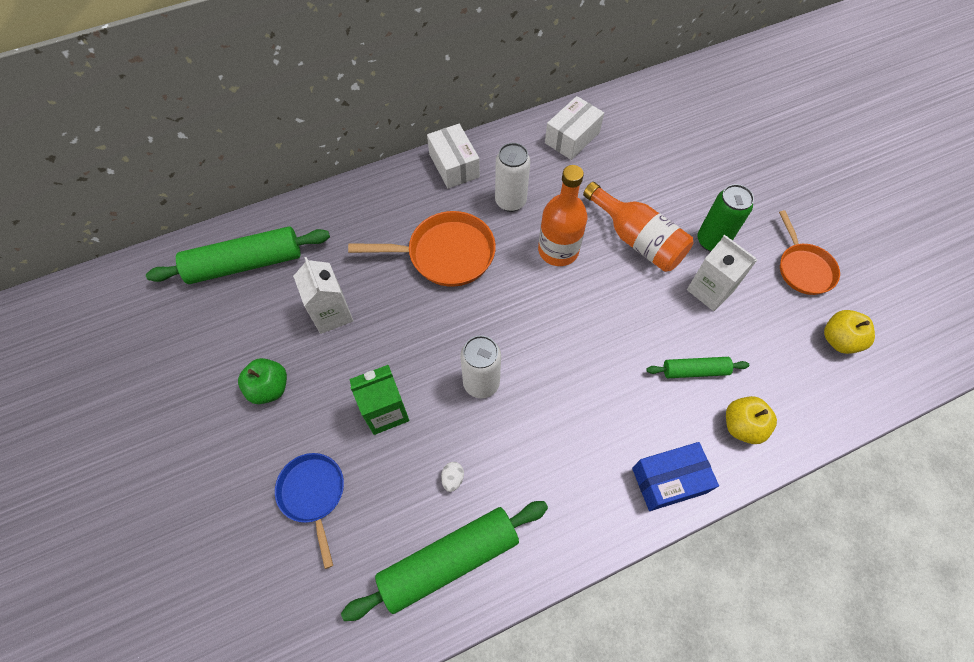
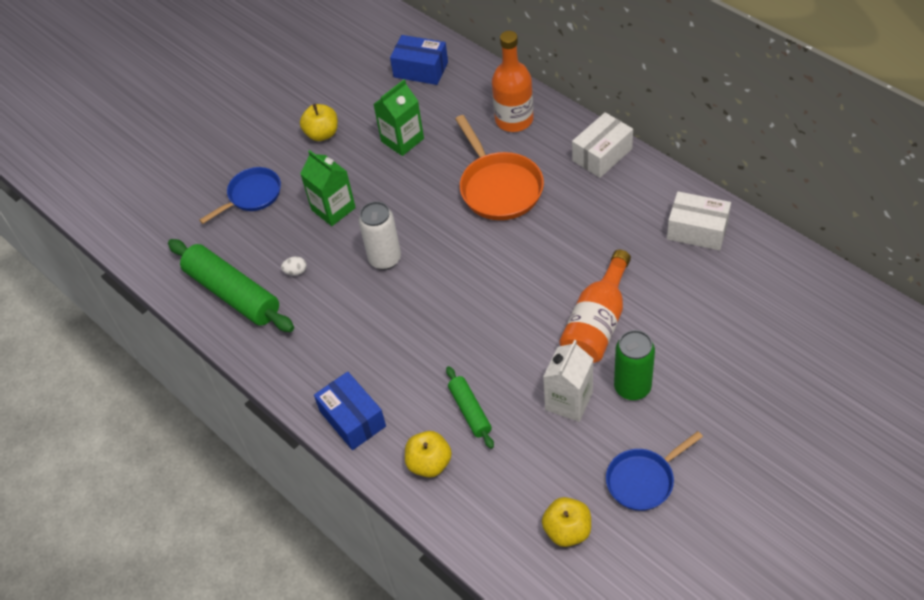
camera: 75 degrees right, 10 degrees down
(245, 264) = (420, 70): green rolling pin -> blue box
(269, 388) = (322, 134): green apple -> yellow apple
(331, 313) = (402, 140): white carton -> green carton
(510, 201) = (585, 211): white can -> none
(558, 250) = (549, 265): orange bottle -> orange bottle (514, 120)
(803, 268) = (643, 480): orange pan -> blue pan

